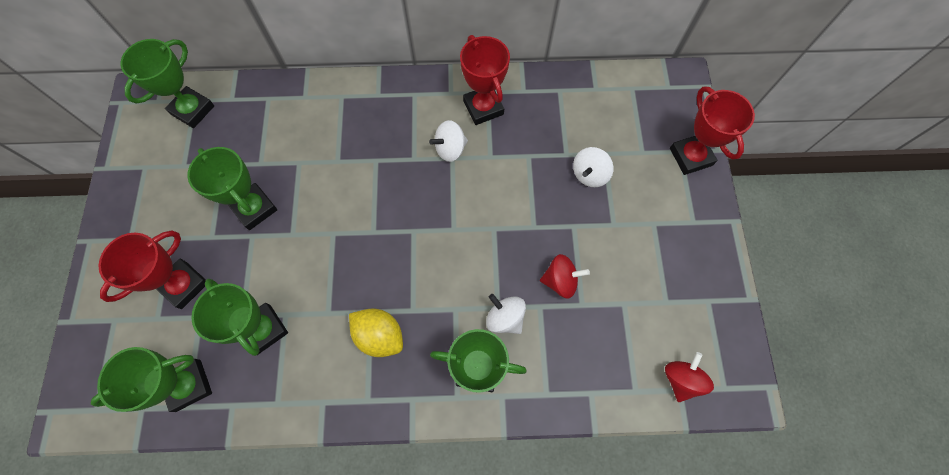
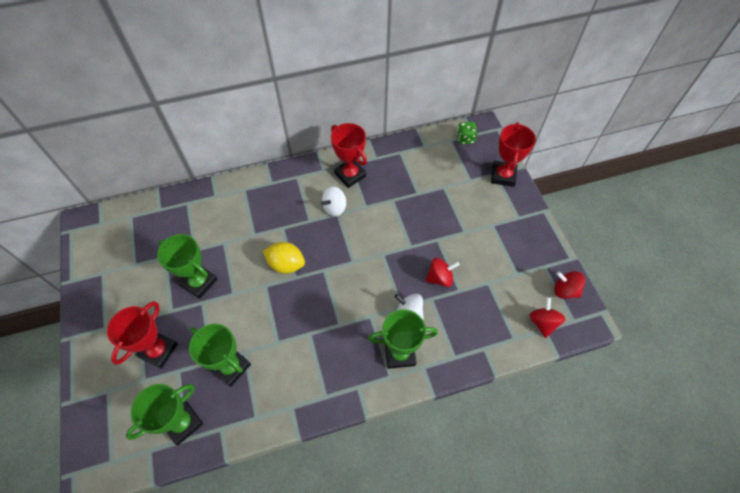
camera: 15 degrees left, 10 degrees down
(192, 110) = (130, 223): green trophy -> none
(379, 335) = (321, 348): yellow lemon -> yellow lemon (286, 264)
(589, 174) = (438, 203): white spinning top -> none
(654, 91) = (465, 139): none -> green dice
(690, 157) = (503, 176): red trophy -> red trophy turned 45 degrees clockwise
(726, 342) = (565, 290): none -> red spinning top

